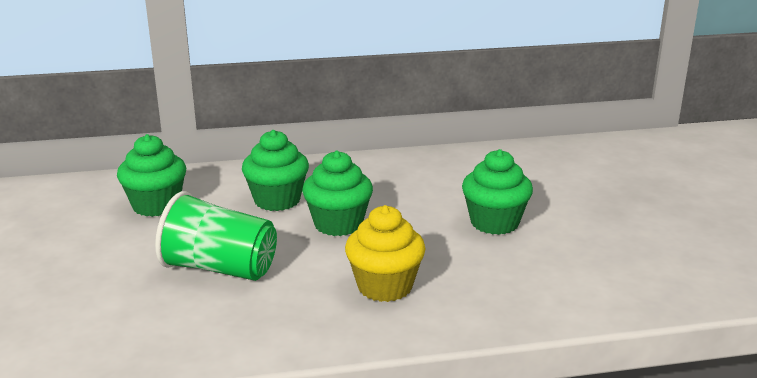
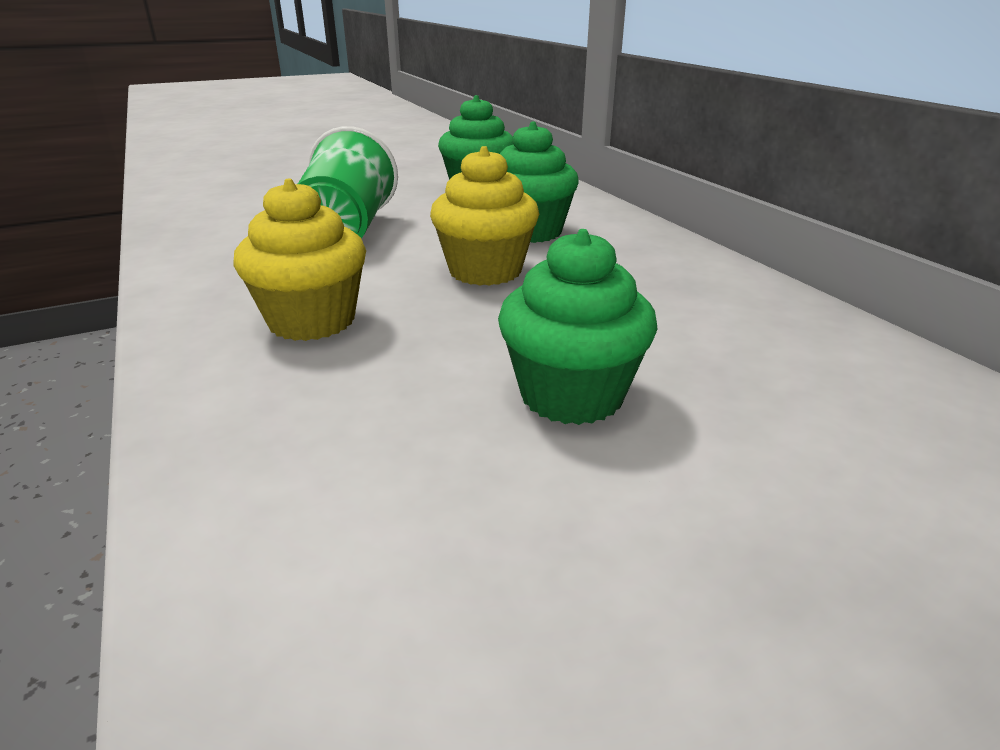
camera: 75 degrees right, 5 degrees up
(338, 224) = (485, 271): green cupcake -> yellow cupcake

